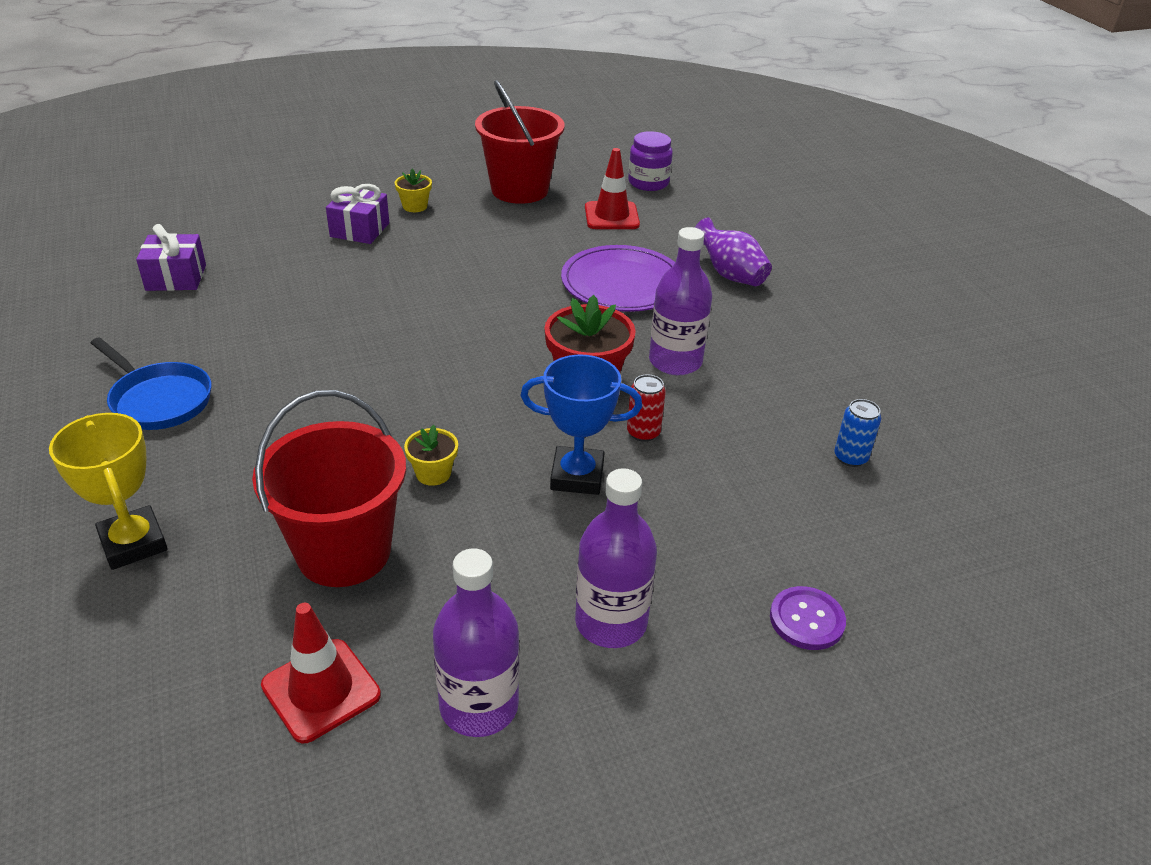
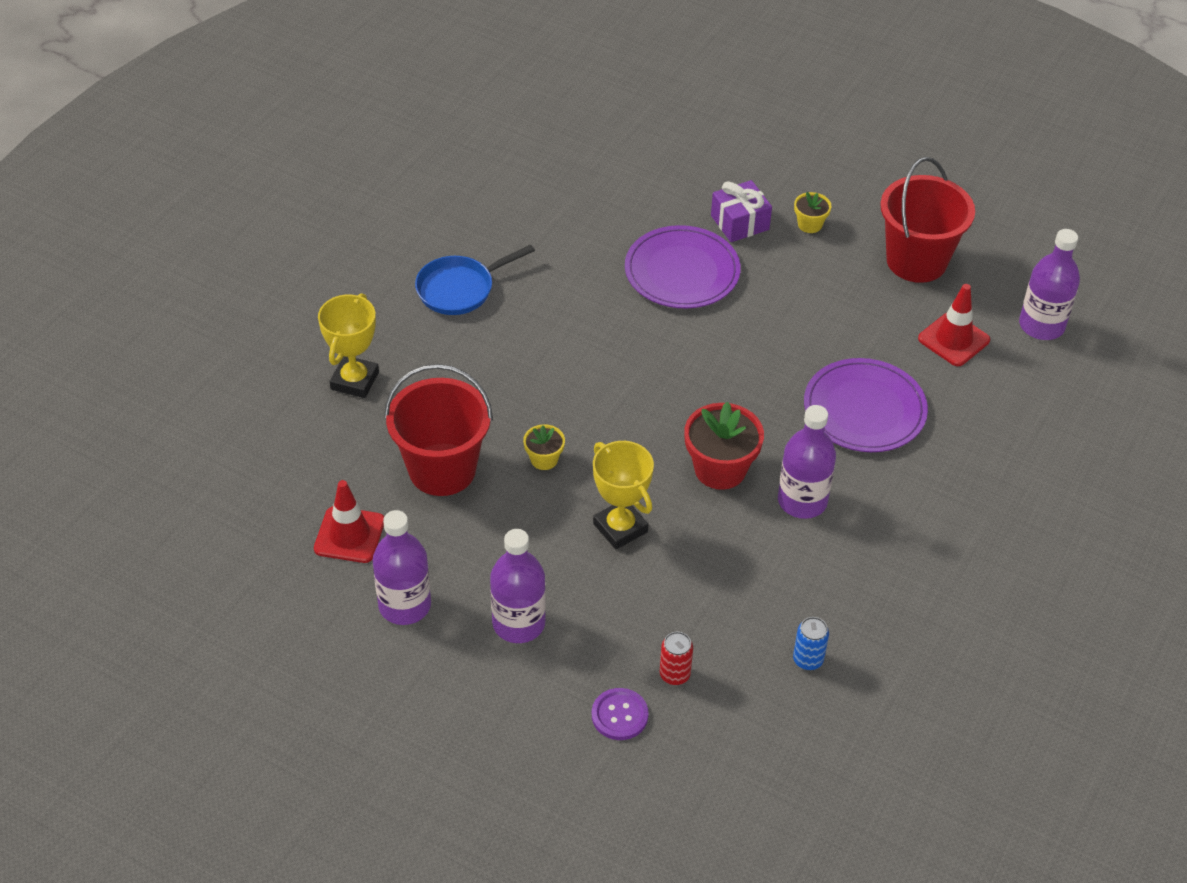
camera: 50 degrees right, 10 degrees up
(158, 400) = (459, 289): blue pan -> blue pan turned 60 degrees clockwise
(176, 277) = (570, 188): purple gift -> none
(358, 279) = (682, 271): none -> purple plate
(577, 476) = (620, 528): blue trophy -> yellow trophy
(643, 432) = (701, 533): red can -> red can (674, 674)
(648, 183) = (1041, 325): purple jar -> purple bottle
(729, 274) = (962, 463): purple vase -> none

